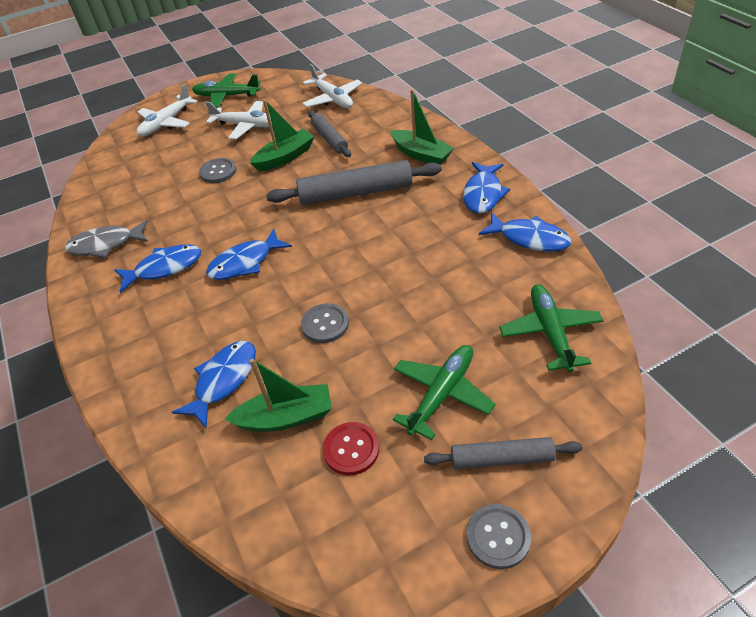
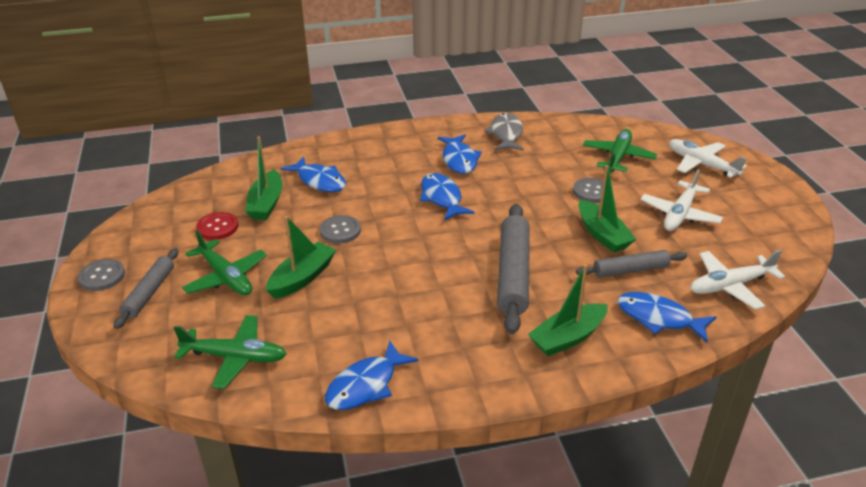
camera: 100 degrees right, 10 degrees down
(227, 96) = (755, 205): green plane -> green plane (618, 157)
(416, 327) = (302, 278): none -> green boat
(483, 194) = (463, 370): blue fish -> blue fish (659, 318)

